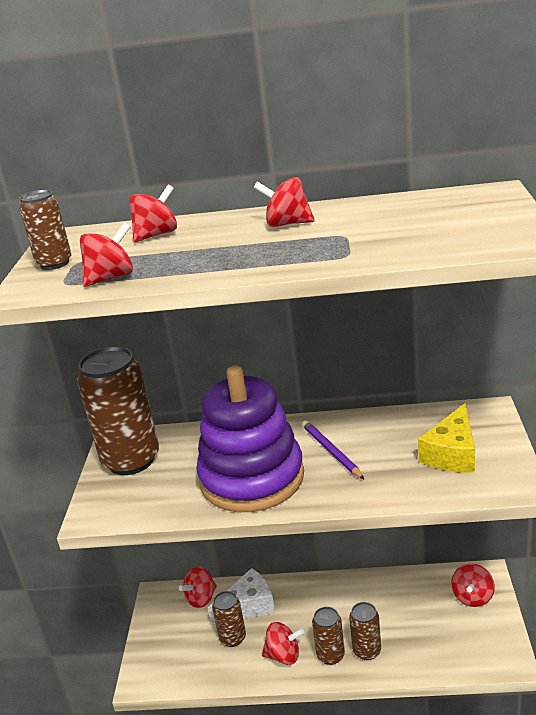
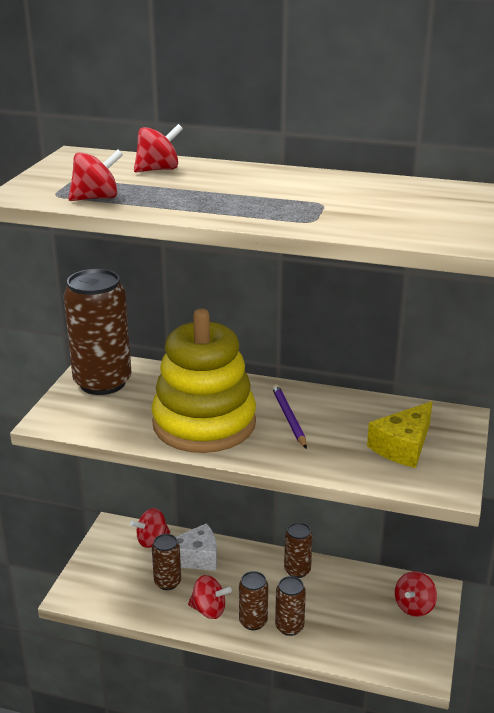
camera: 10 degrees right, 0 degrees up
(54, 264) = (56, 177): brown can -> brown can (297, 570)
(252, 478) = (204, 423): purple stacking toy -> yellow stacking toy
(287, 224) = (279, 183): red spinning top -> none

